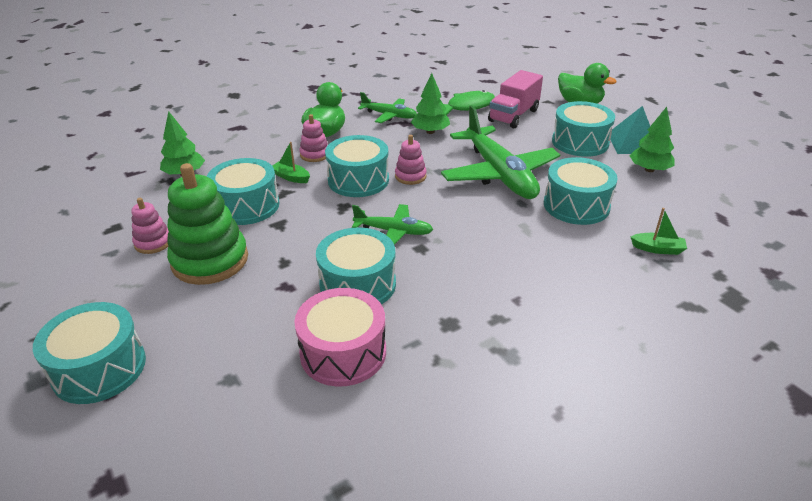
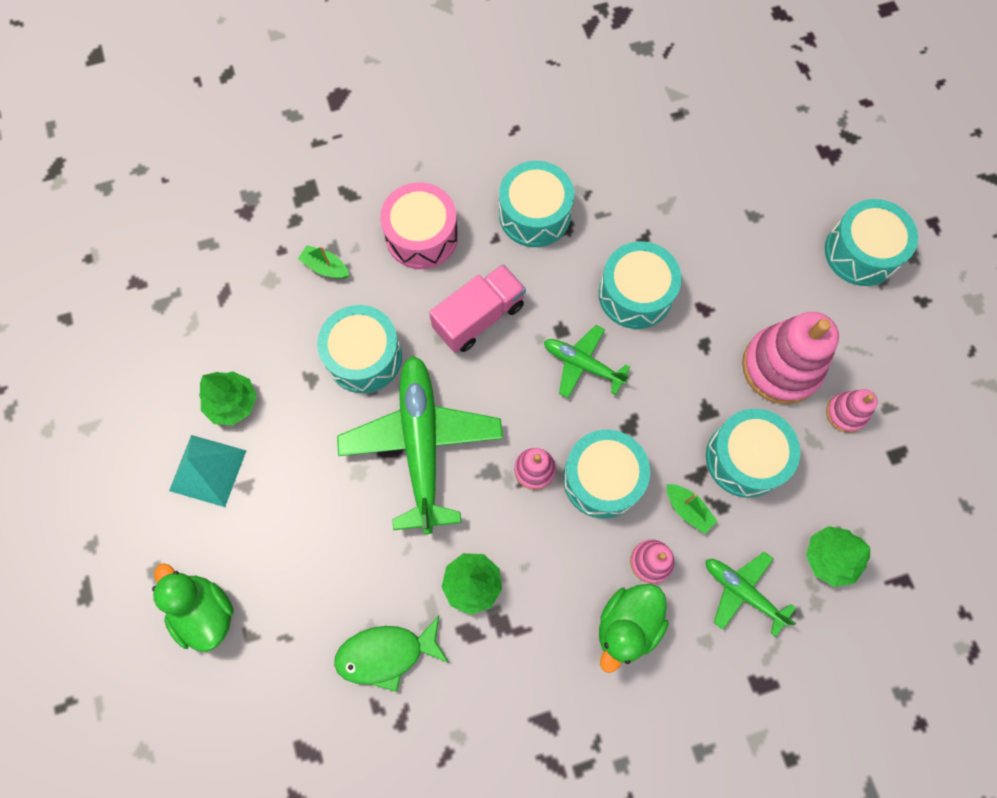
camera: 165 degrees left, 35 degrees up
(210, 260) = (781, 367): green stacking toy -> pink stacking toy
(343, 352) = (661, 219): pink drum -> pink drum (422, 236)
(389, 115) = (520, 658): green plane -> green plane (743, 592)
(513, 116) = (328, 600): pink truck -> pink truck (479, 317)
(580, 142) = (277, 492): turquoise drum -> turquoise drum (534, 214)

